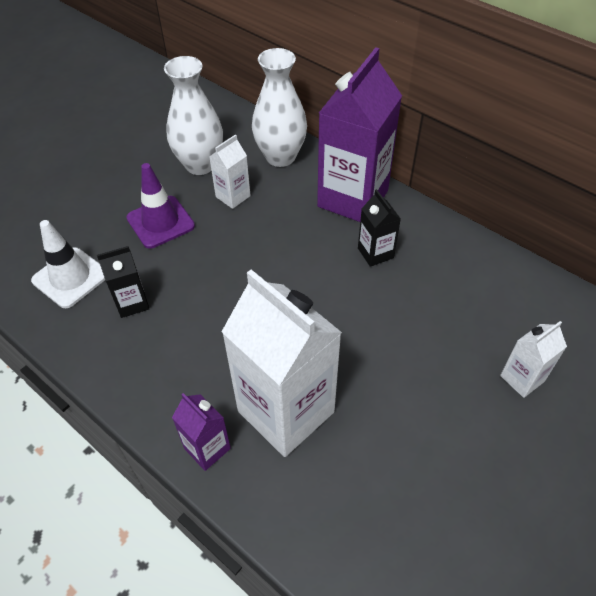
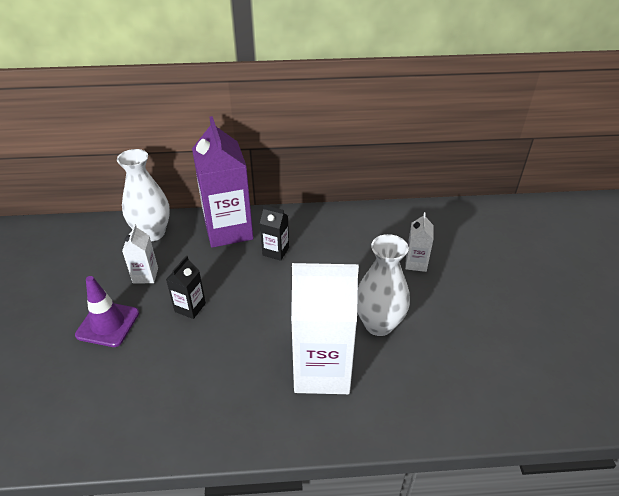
camera: 45 degrees left, 10 degrees down
(70, 277) = (74, 407): white traffic cone -> none
(132, 303) = (146, 387): black carton -> black carton (190, 307)
(200, 165) = (96, 270): white vase -> white vase (378, 324)
(207, 448) = (300, 428): purple carton -> none

